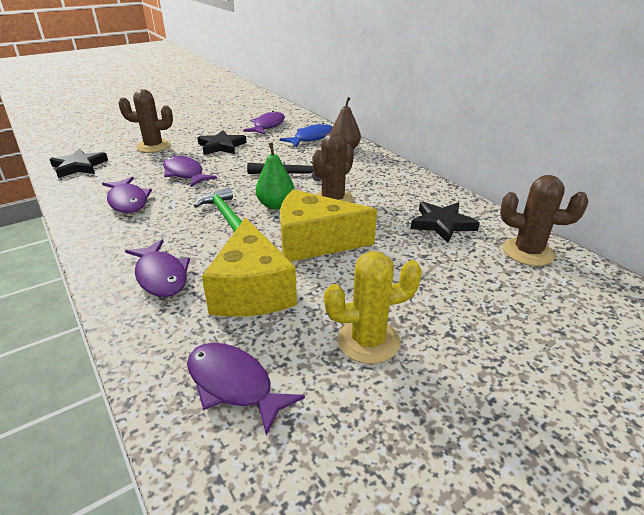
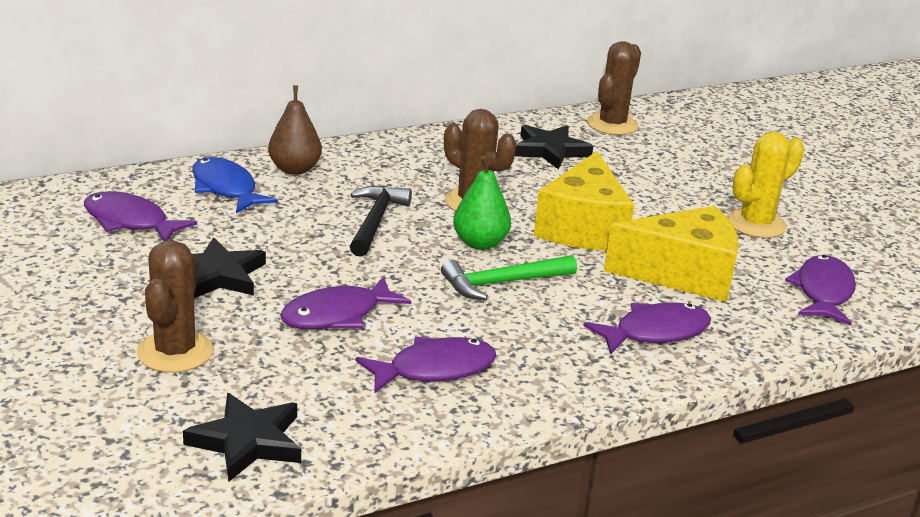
camera: 85 degrees left, 5 degrees down
(234, 385) = (823, 292): purple fish -> purple fish turned 150 degrees clockwise
(368, 341) = (756, 224): yellow cactus -> yellow cactus turned 60 degrees clockwise

